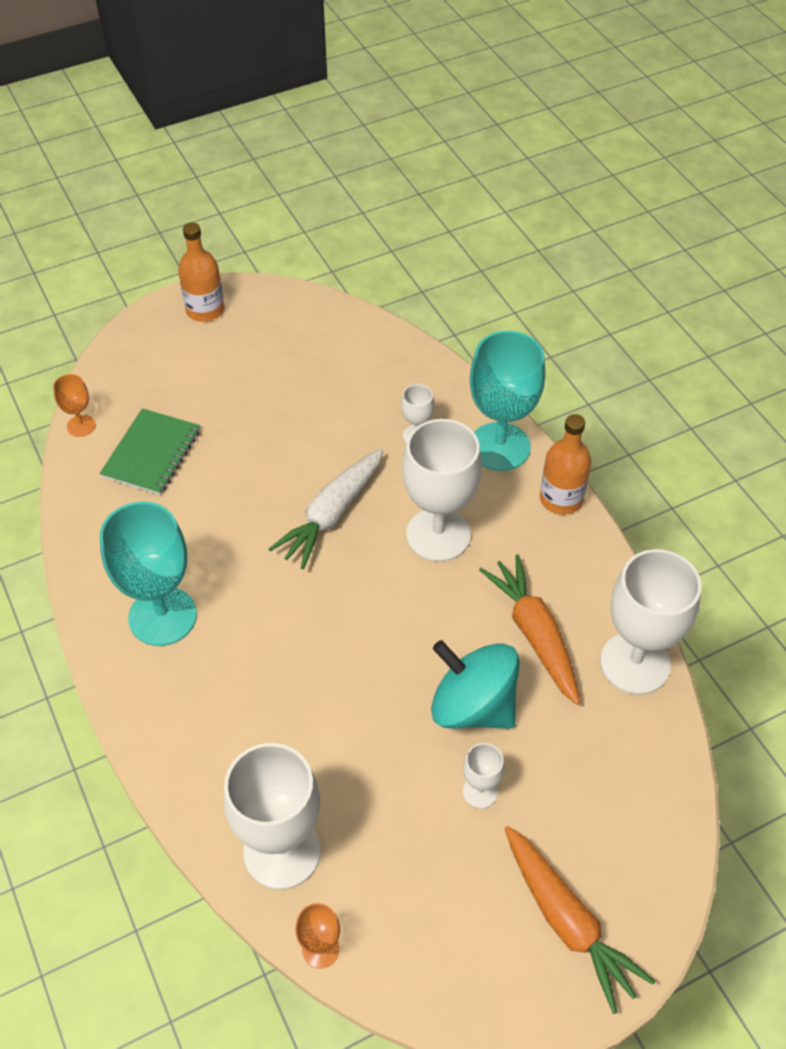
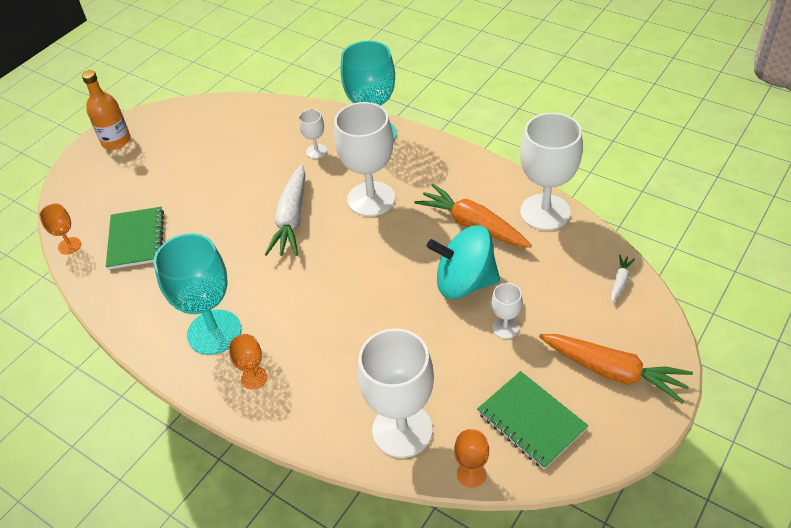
camera: 25 degrees left, 5 degrees down
(169, 696) = (254, 378): none -> orange goblet
(429, 926) = (531, 421): none -> green notebook
(561, 499) = (434, 146): orange bottle -> none
(661, 809) = (620, 281): none -> white carrot

